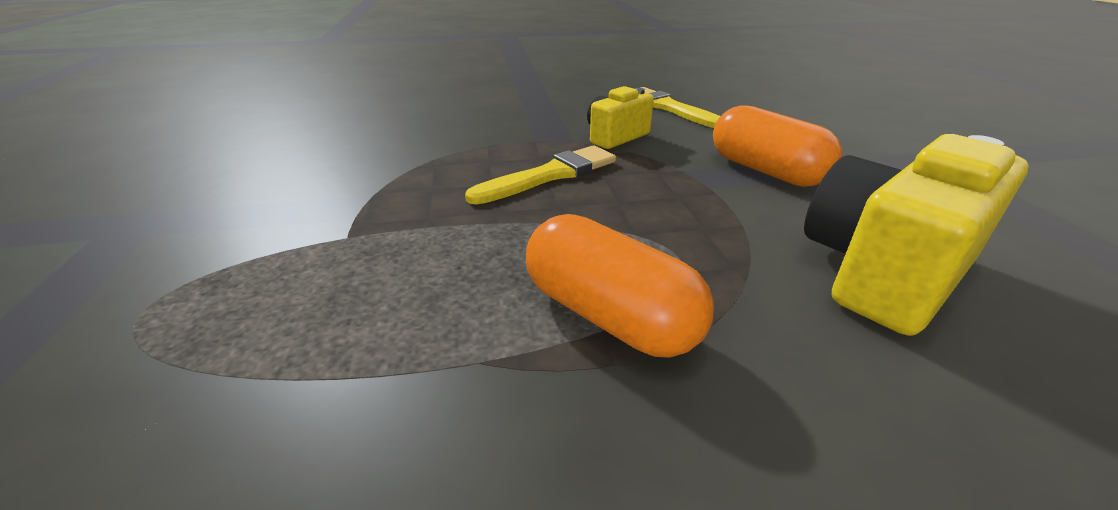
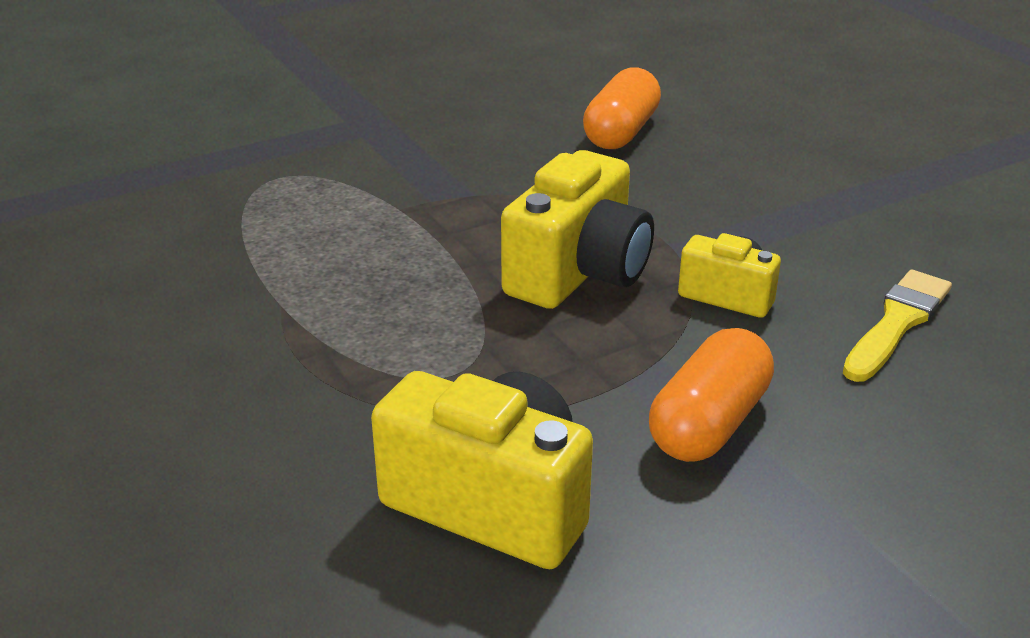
camera: 70 degrees right, 0 degrees up
(550, 175) = (579, 273): yellow brush -> yellow camera
(609, 315) = (351, 348): orange capsule -> orange capsule (621, 132)

